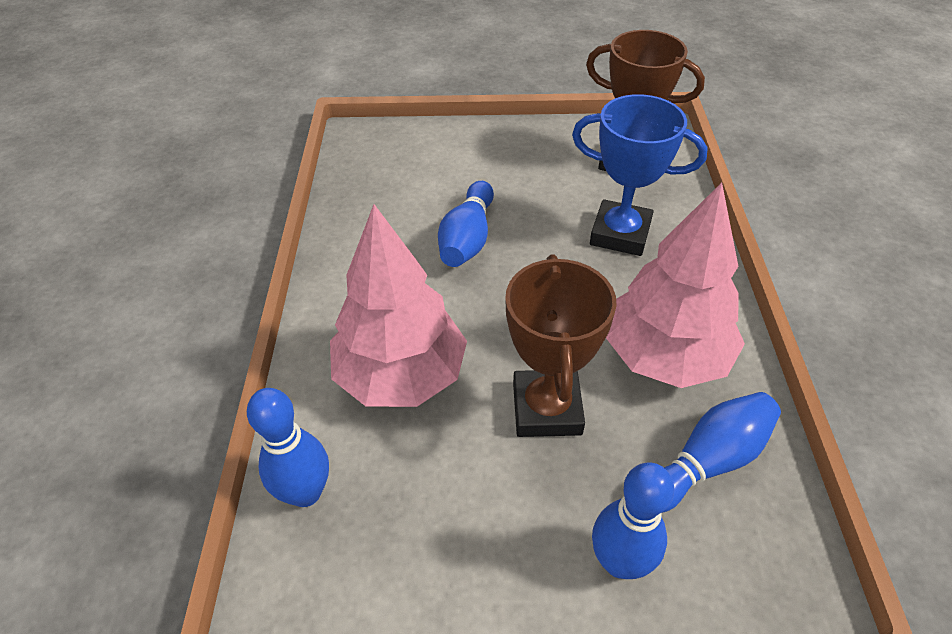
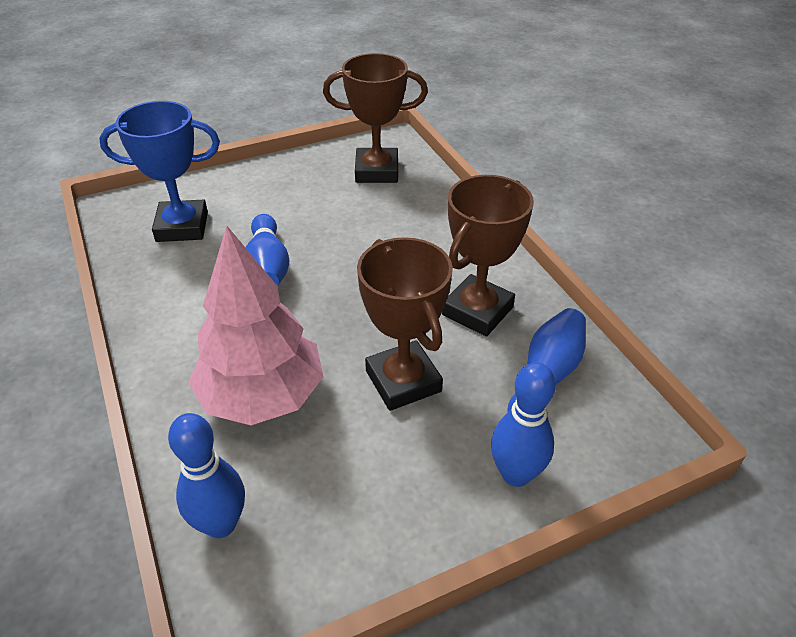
camera: 25 degrees left, 5 degrees down
(620, 234) = (398, 228): blue trophy -> blue trophy (182, 227)
(665, 356) = (477, 311): pink tree -> brown trophy

